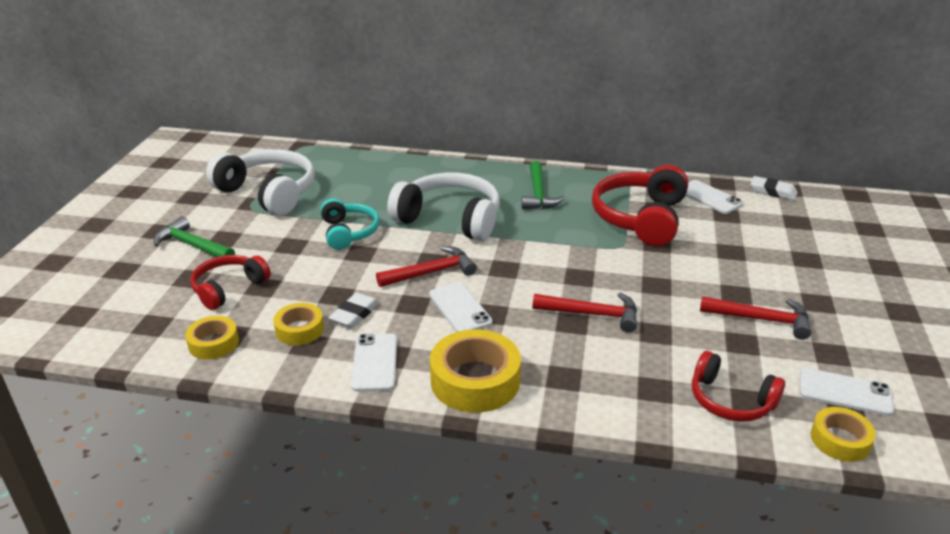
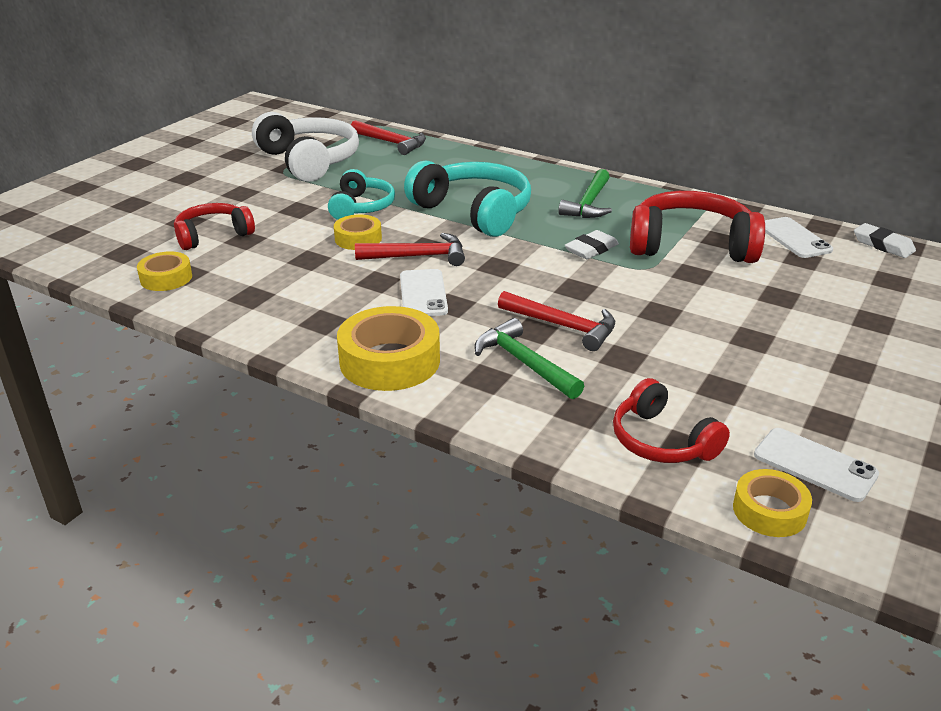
camera: 20 degrees right, 0 degrees up
(193, 245) = (207, 194): green hammer -> green hammer (524, 363)
(299, 329) = (252, 282): yellow tape -> yellow tape (358, 239)
(355, 314) = (314, 278): white eraser -> white eraser (591, 249)
(374, 362) = (302, 324): white phone -> none
(450, 219) = (474, 212): white headphones -> turquoise headphones
(640, 218) = (691, 245): red headphones -> red headphones turned 60 degrees clockwise
(761, 320) = (763, 370): red hammer -> red hammer (391, 143)

